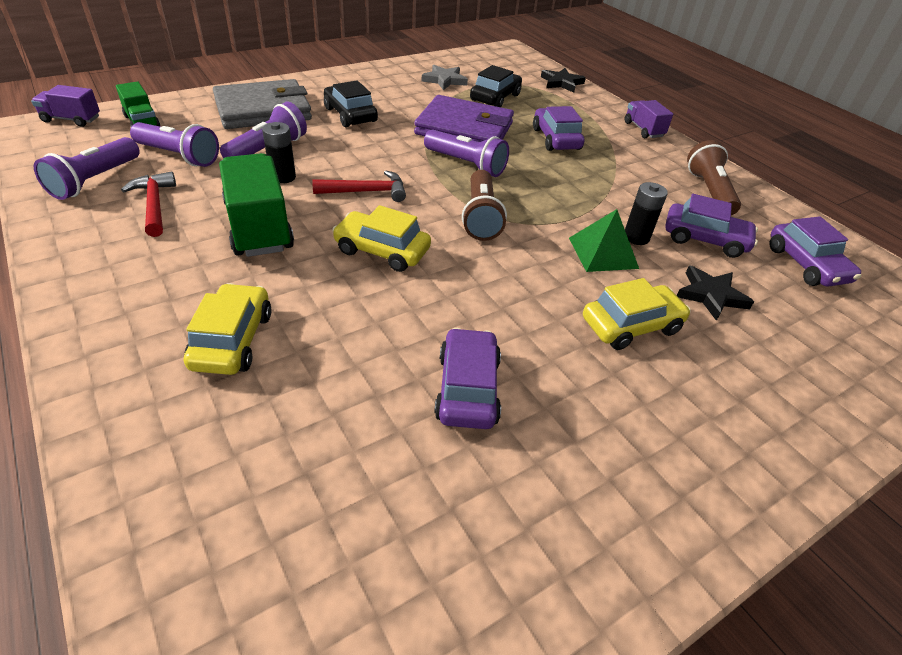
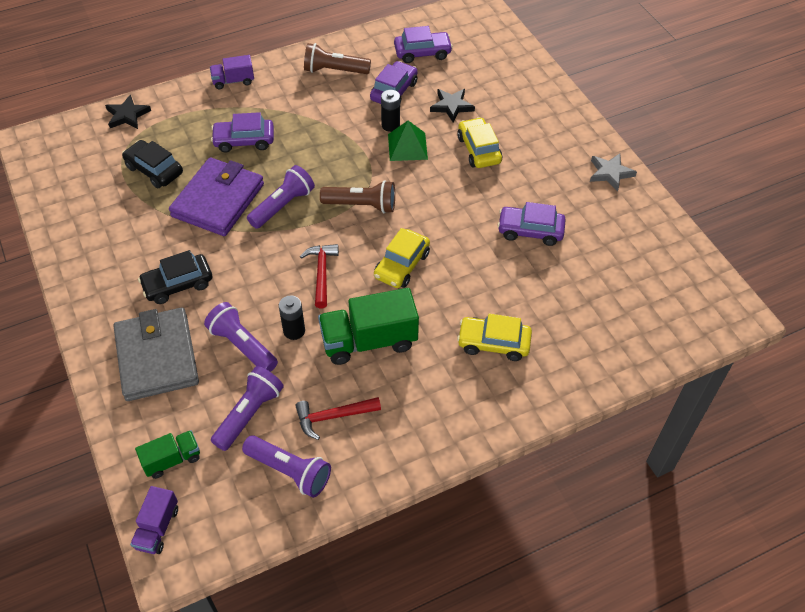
camera: 80 degrees left, 10 degrees up
(444, 80) = (105, 205): grey star -> grey star (610, 173)

